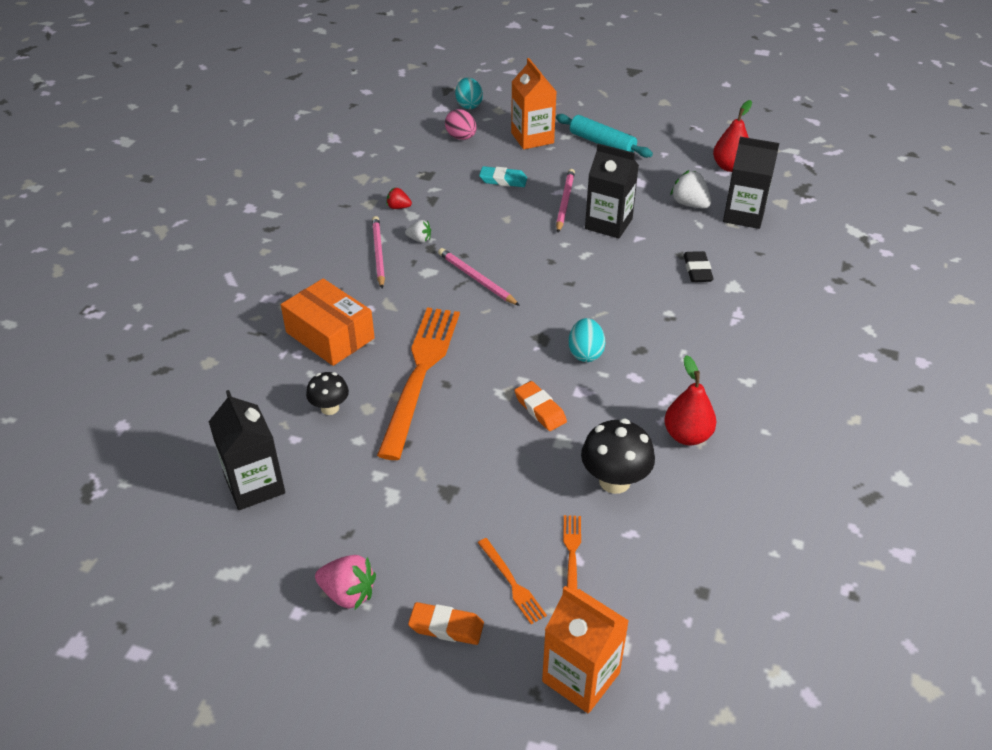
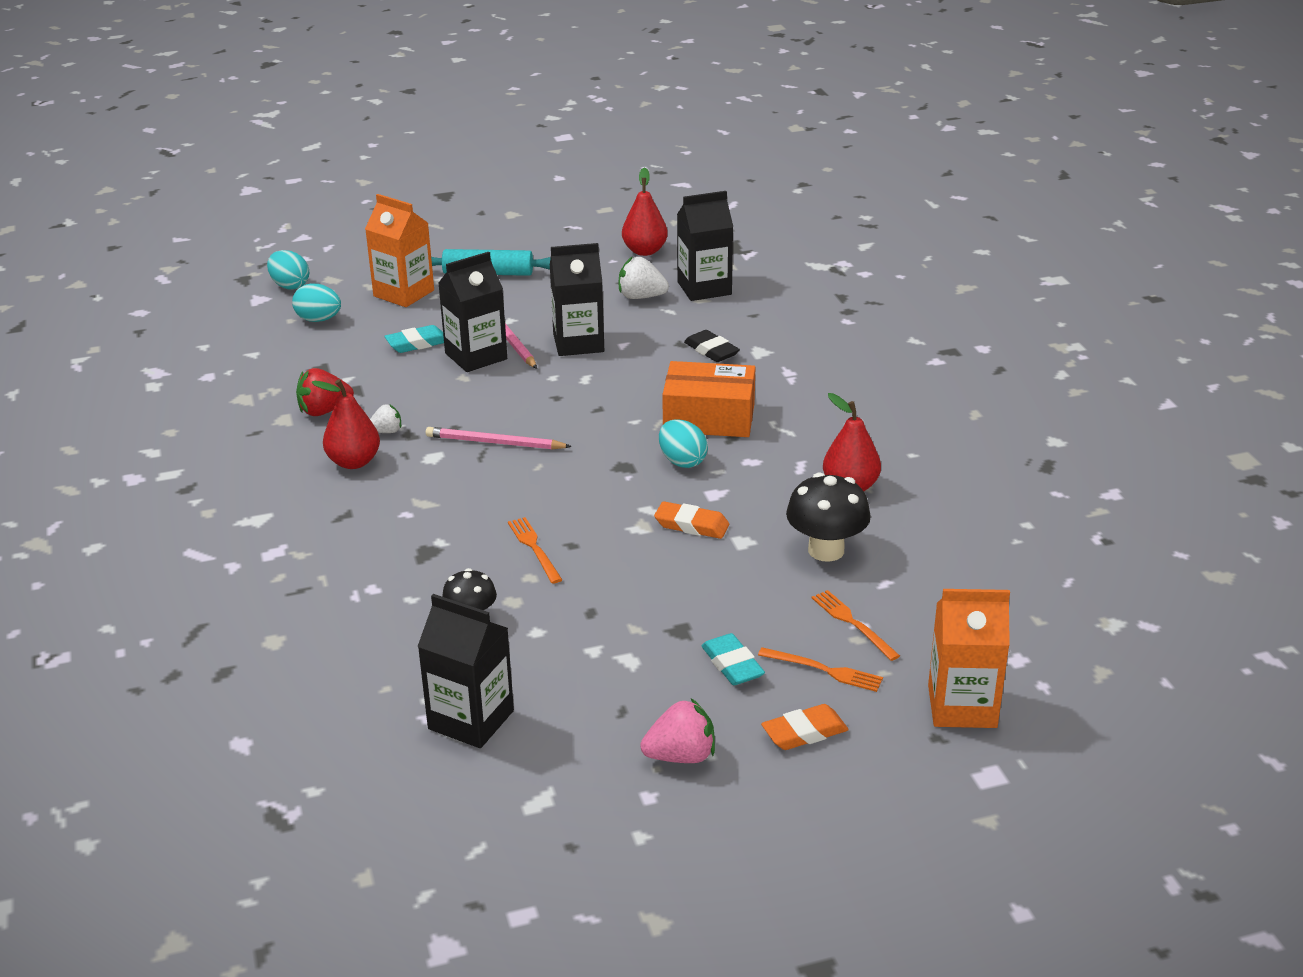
camera: 35 degrees left, 10 degrees down
(330, 335) = (390, 557): orange box -> orange box (709, 418)
(378, 253) = (354, 462): pink pencil -> red pear
(398, 207) = (324, 411): red strawberry -> red strawberry, size x1.65
(420, 374) = (534, 548): orange fork -> orange fork, size x0.43
(454, 540) = (732, 664): none -> turquoise eraser
(461, 137) = (319, 320): pink egg -> turquoise egg
(530, 206) = (476, 356): none -> black carton

